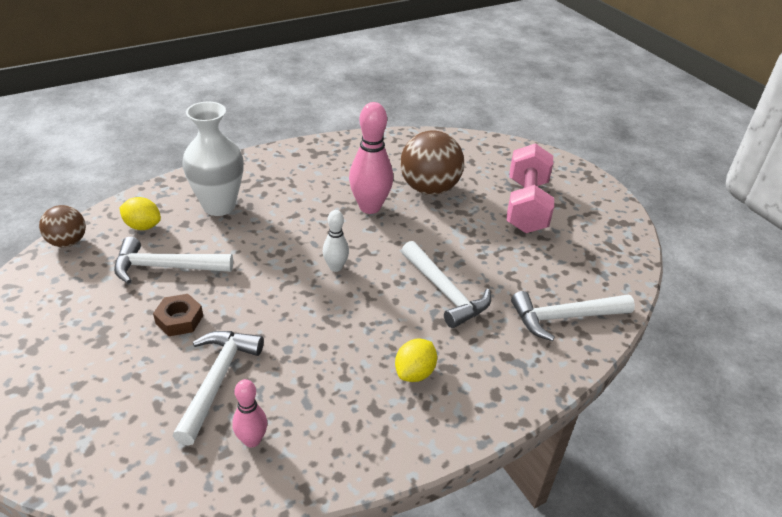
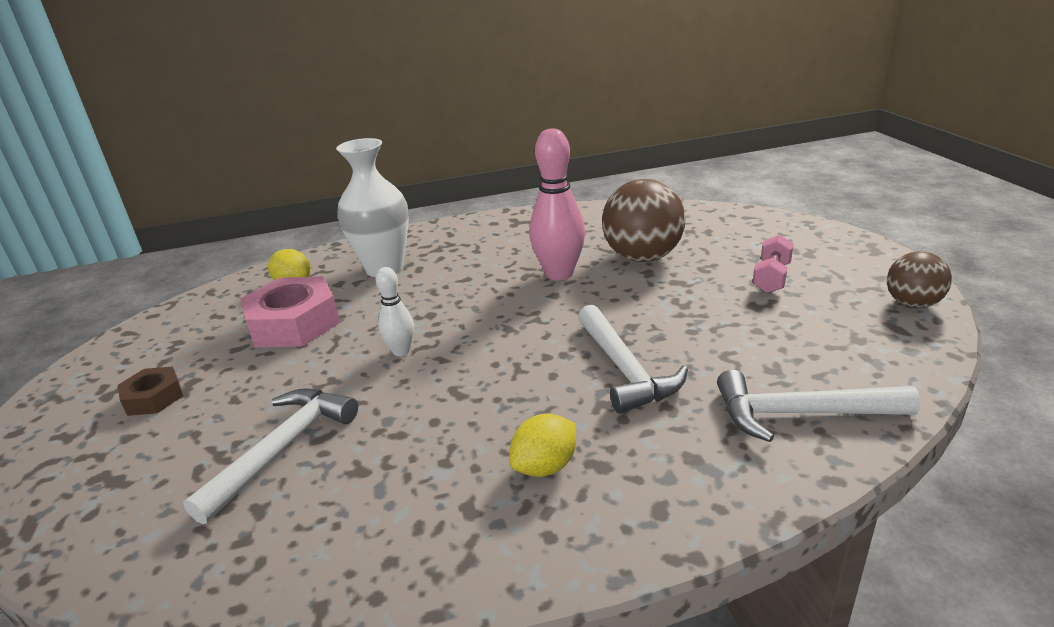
camera: 20 degrees right, 10 degrees down
(68, 242) = (210, 296): brown ball -> brown ball (912, 304)
(165, 267) = (294, 323): white hammer -> pink nut
(179, 319) = (278, 377): brown nut -> brown nut (154, 398)
(252, 440) = (285, 529): pink bowling pin -> none
(335, 267) = (490, 333): white bowling pin -> white bowling pin (401, 351)
(526, 206) = (771, 278): pink dumbbell -> pink dumbbell, size x0.53

